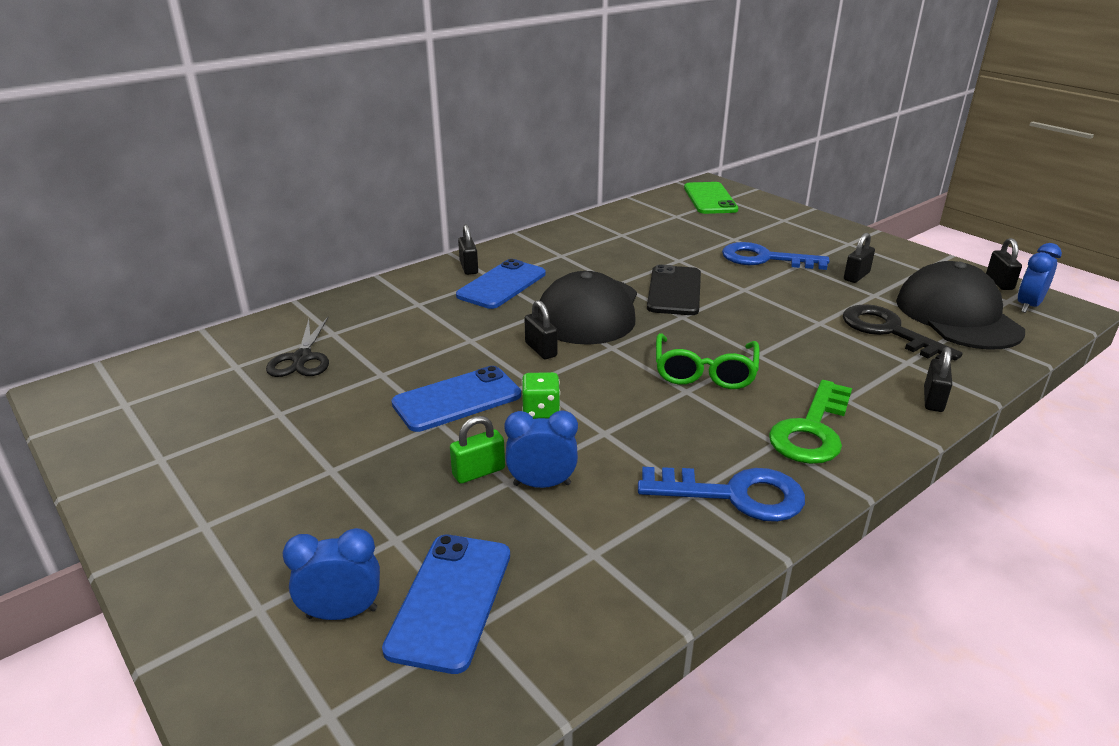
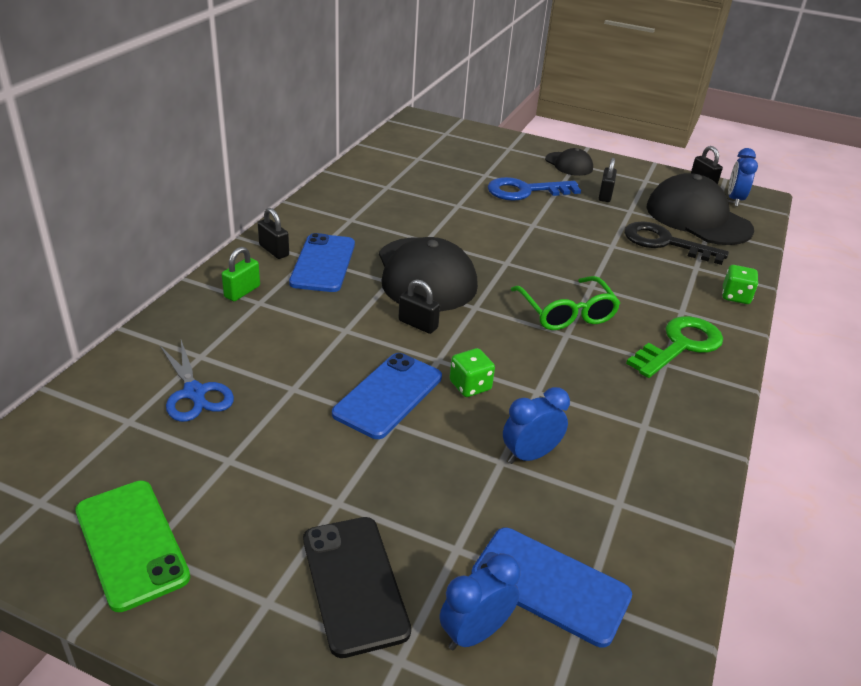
camera: 30 degrees left, 5 degrees up
(302, 358) = (194, 393): black scissors -> blue scissors
(450, 600) = (550, 585): blue phone -> blue phone turned 45 degrees counterclockwise
(478, 472) = (470, 461): green padlock -> green padlock (242, 292)
(674, 291) = (480, 238): black phone -> black phone (354, 584)
(710, 199) = (432, 135): green phone -> green phone (131, 543)
(734, 495) = (673, 418): blue key -> none
(811, 430) = (680, 345): green key -> green key turned 135 degrees counterclockwise
(840, 242) = (569, 164): none -> black cap
(933, 400) = (735, 296): black padlock -> green dice

